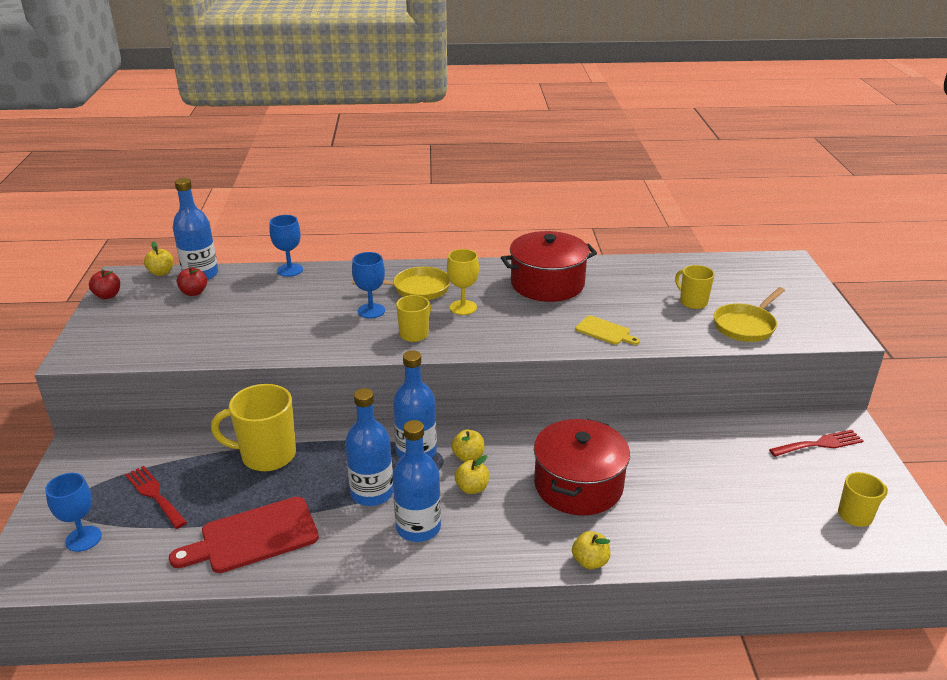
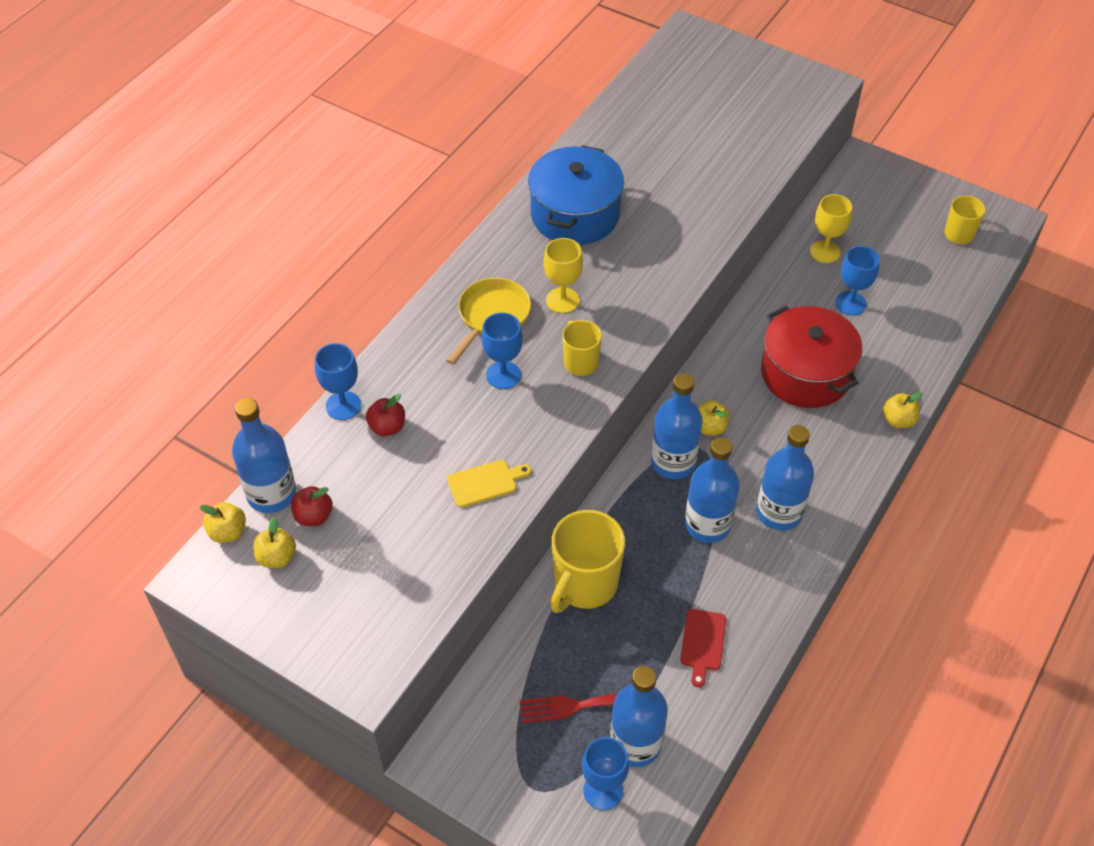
camera: 55 degrees left, 20 degrees up
(108, 295) = (239, 606): red apple -> red apple (387, 427)
(135, 538) = (635, 744): none -> blue bottle
(253, 536) = (702, 643): red cutting board -> red cutting board, size x0.54
(472, 488) = (755, 448): yellow apple -> yellow apple (277, 557)
(547, 284) = (575, 214): red pot -> blue pot
(605, 331) = (695, 225): yellow cutting board -> yellow cutting board (485, 483)
(684, 480) = (850, 303): none -> blue goblet
(692, 302) = (698, 138): yellow mug -> none
(720, 444) = (825, 252): none -> yellow goblet
(746, 326) = (764, 131): yellow pan -> none
(819, 444) = (870, 193): red fork -> none

